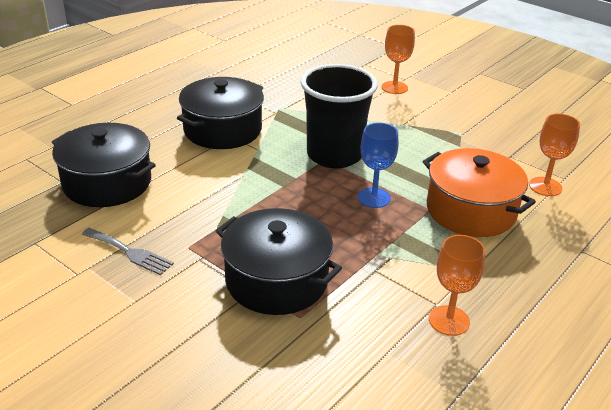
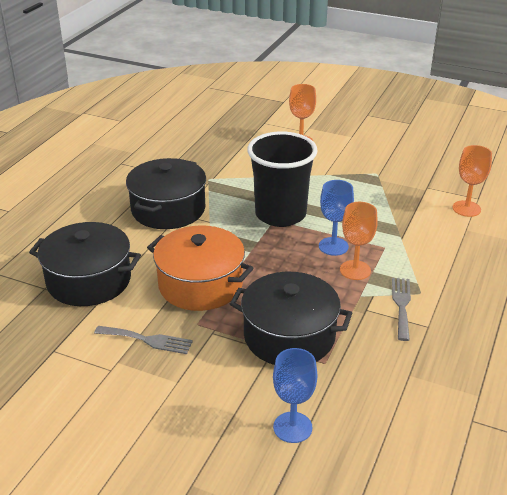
camera: 15 degrees left, 0 degrees up
(228, 378) = (292, 427): none -> blue goblet
(418, 274) = (401, 305): none -> grey fork
(449, 320) = (444, 338): orange goblet -> orange goblet (355, 270)
(471, 210) = (417, 241): orange pot -> orange pot (200, 284)

